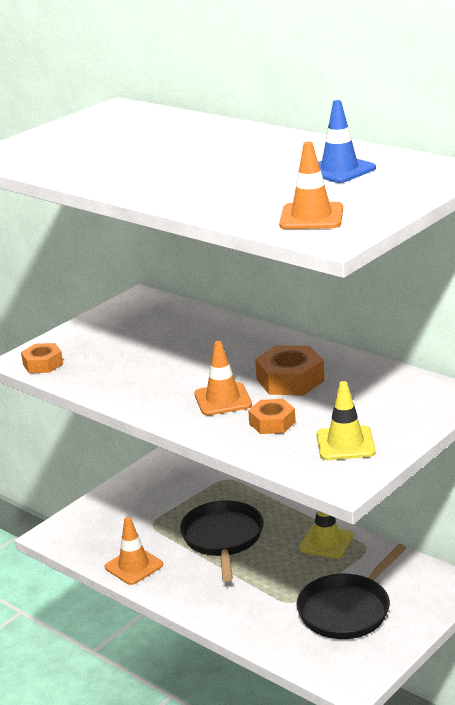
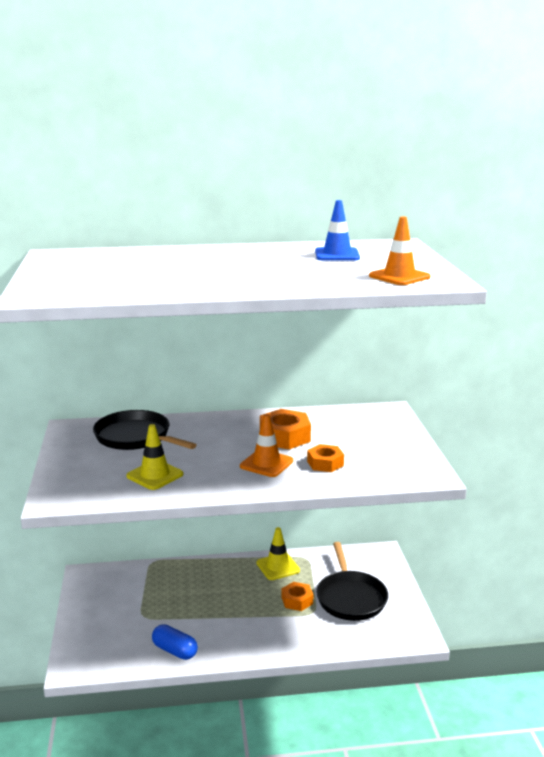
camera: 50 degrees left, 5 degrees down
(43, 364) = (79, 495): orange nut -> orange nut (297, 600)
(134, 566) = (175, 650): orange traffic cone -> blue capsule
(223, 538) = (209, 598): black pan -> black pan (135, 437)
(345, 444) = (389, 456): yellow traffic cone -> yellow traffic cone (155, 475)

